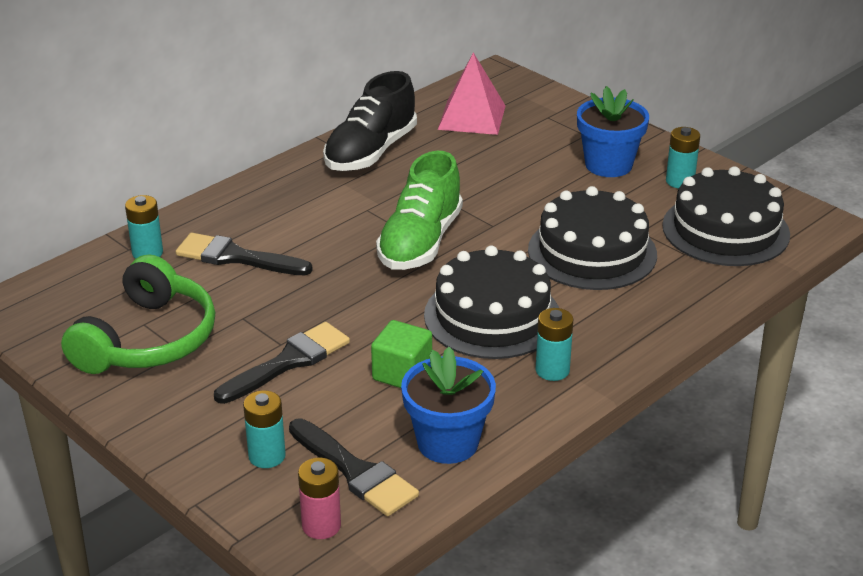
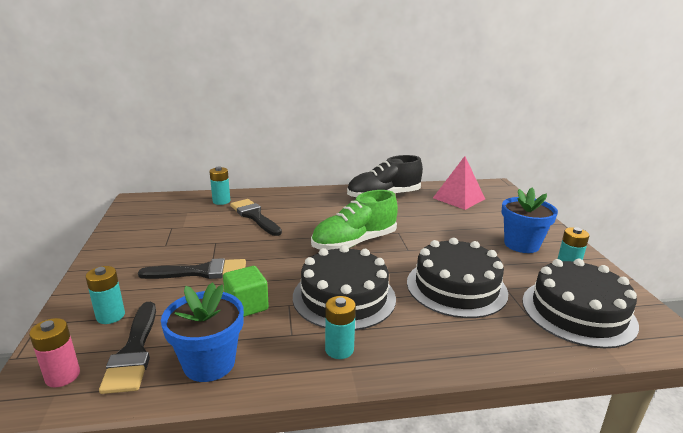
camera: 35 degrees right, 10 degrees down
(147, 340) = (161, 234): green headphones -> none

